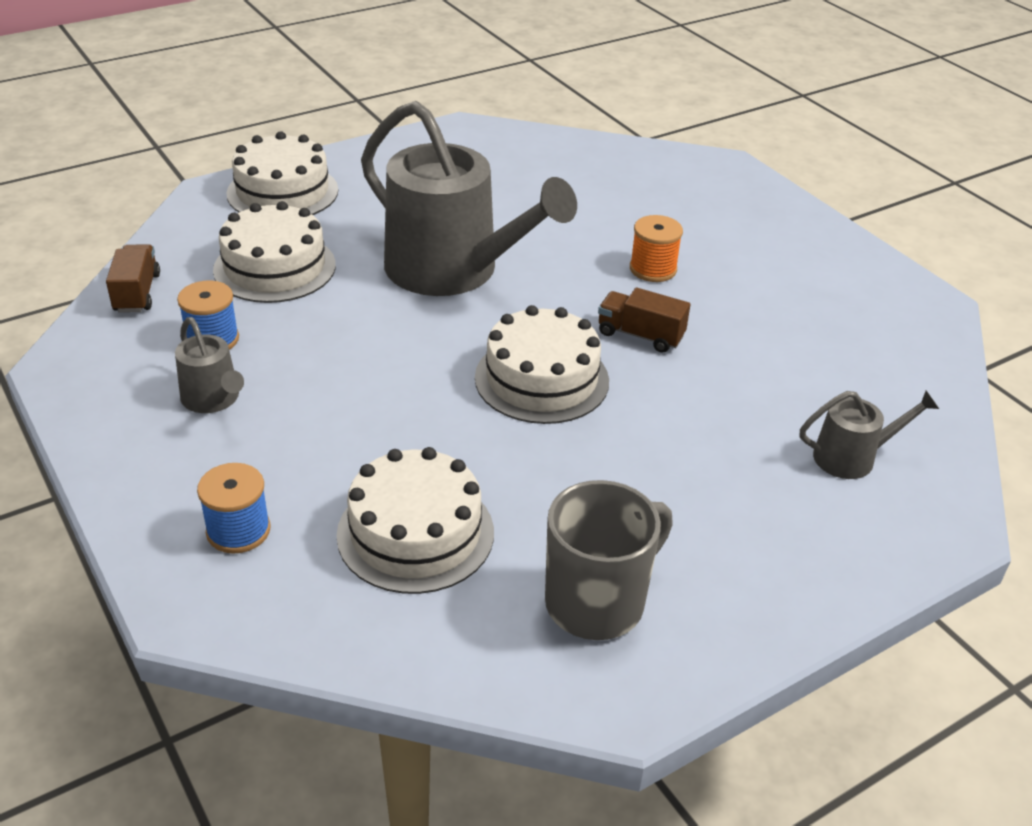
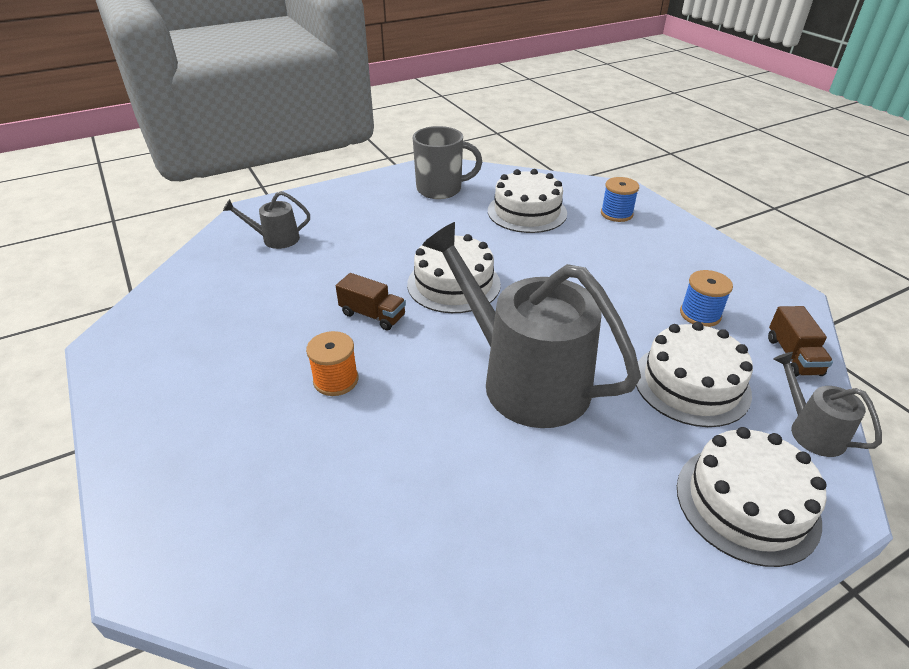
camera: 175 degrees left, 0 degrees up
(213, 399) = (671, 274): grey watering can -> grey watering can (811, 431)
(597, 602) = (440, 189): grey mug -> grey mug turned 150 degrees counterclockwise

